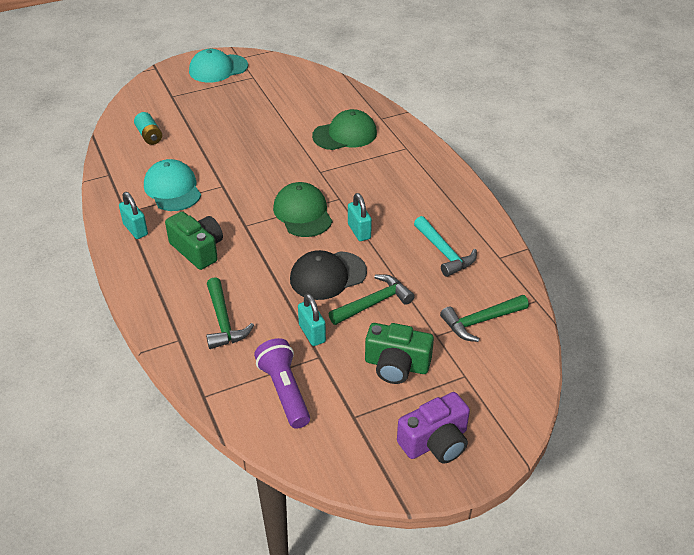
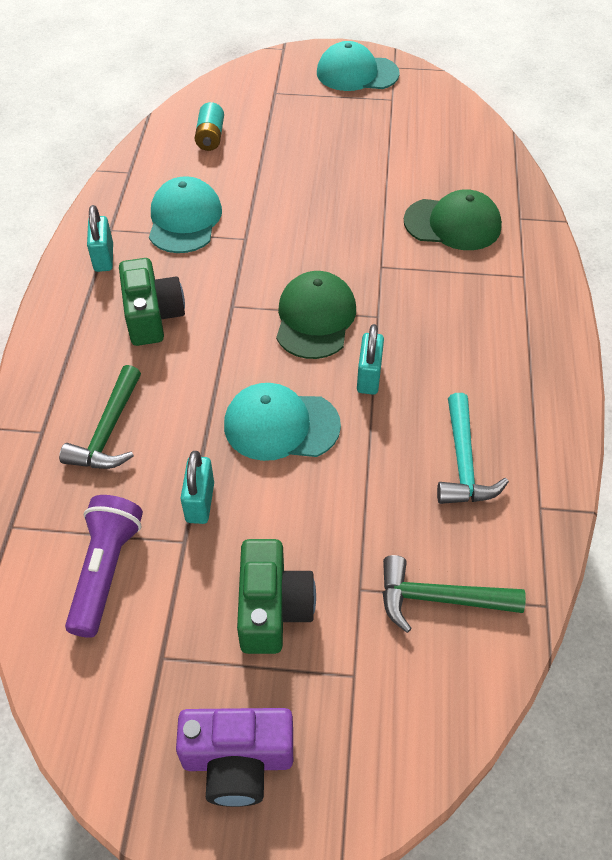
camera: 30 degrees right, 10 degrees up
(328, 275) = (281, 425): black cap -> turquoise cap
(374, 303) = (311, 495): green hammer -> none
(396, 365) = (272, 608): green camera -> green camera turned 135 degrees counterclockwise

